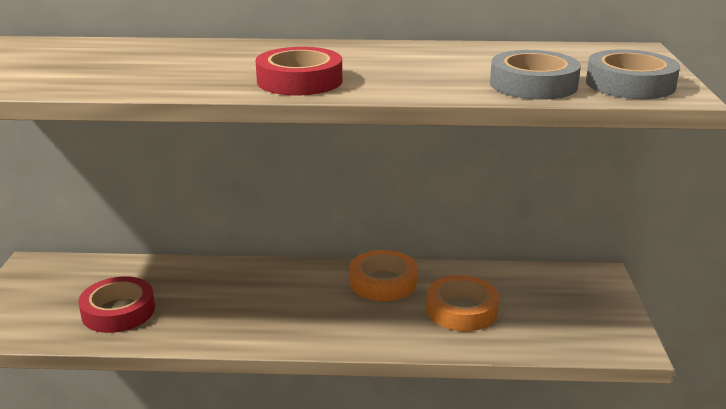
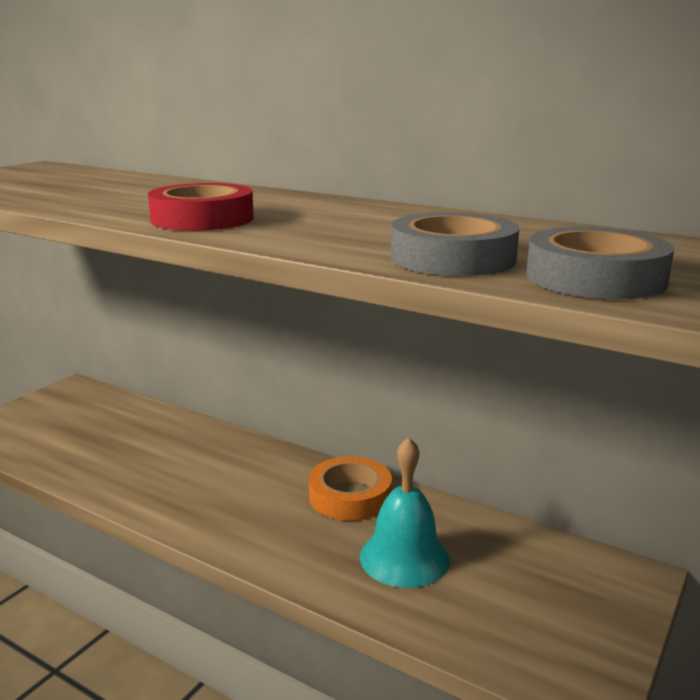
camera: 30 degrees right, 5 degrees down
(118, 311) = (85, 447): red tape -> none
(461, 310) = (404, 557): orange tape -> turquoise bell

